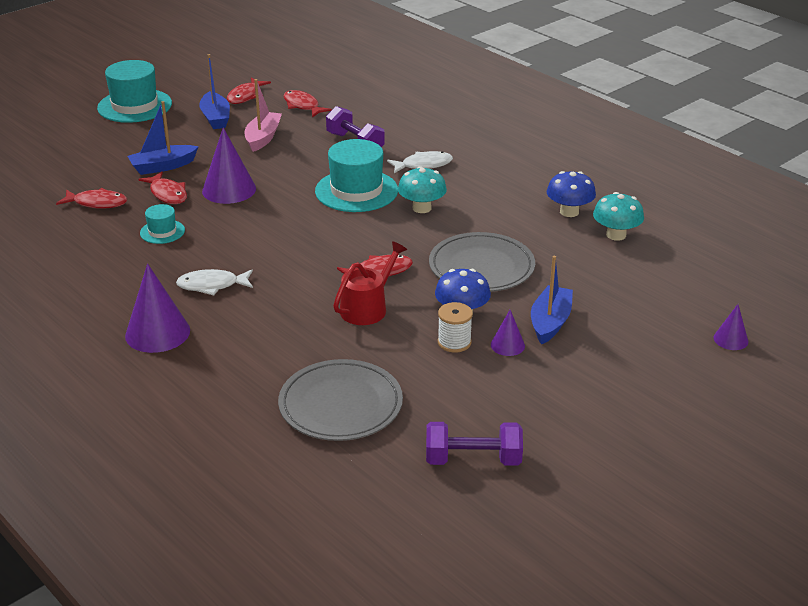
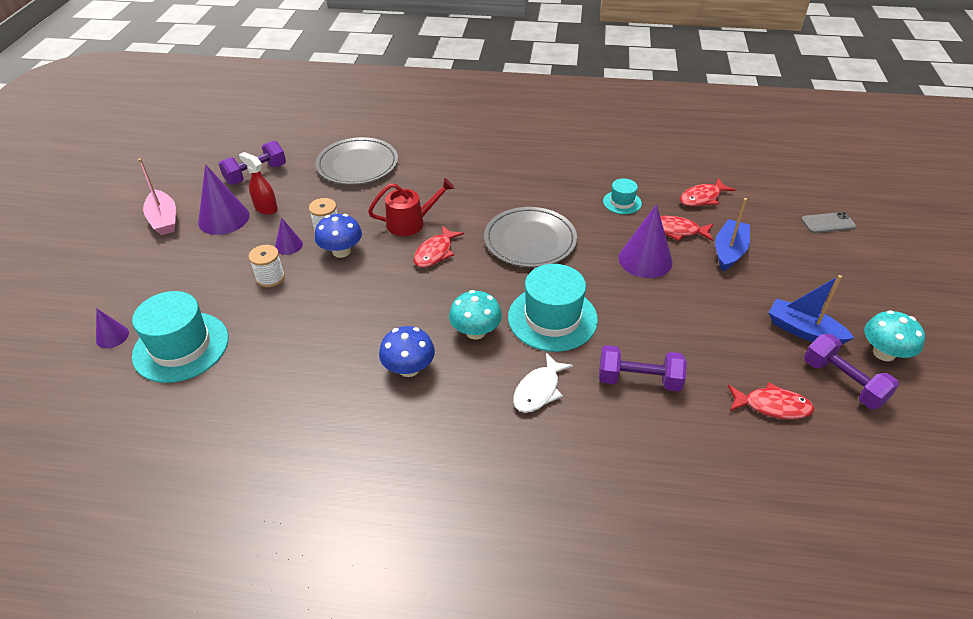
camera: 140 degrees right, 10 degrees up
(59, 148) = (828, 223): none -> grey phone
(134, 106) = (888, 300): turquoise hat -> turquoise hat (181, 347)
(157, 333) = (510, 149): purple cone -> purple cone (224, 218)
(212, 285) = (527, 187): white fish -> none
(246, 96) = (843, 382): red fish -> purple dumbbell
(263, 138) = (722, 332): pink boat -> pink boat (164, 220)
(367, 308) = (410, 223): red watering can -> red watering can turned 105 degrees counterclockwise
(481, 267) = (363, 298): grey plate -> grey plate (530, 240)
(498, 401) = (266, 208): none -> red spray bottle
(550, 322) = (270, 278): blue boat -> white spool
(569, 212) = (337, 410): blue mushroom -> blue mushroom (409, 368)
(616, 235) = (270, 404): turquoise mushroom -> turquoise mushroom (883, 353)

